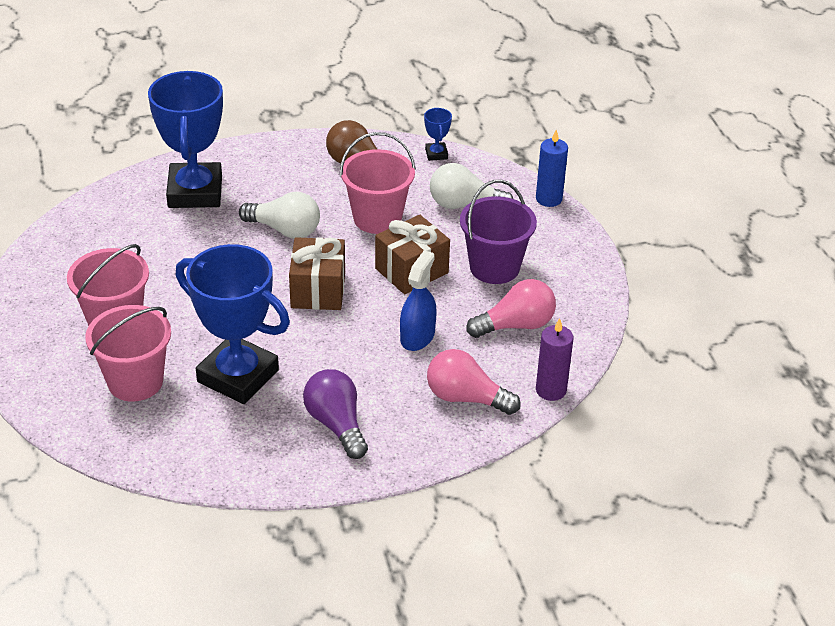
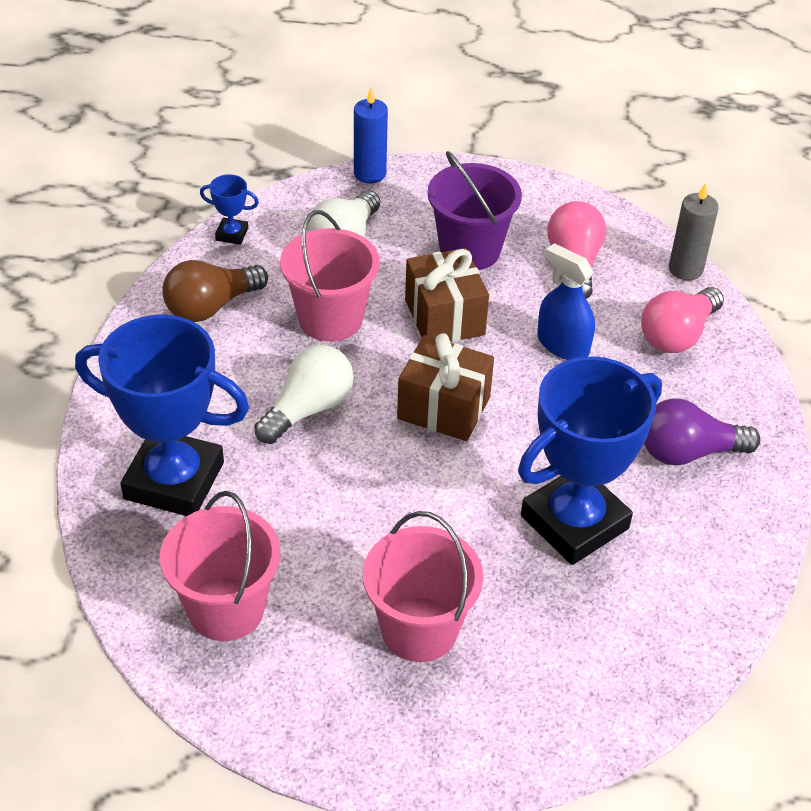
camera: 70 degrees left, 5 degrees up
(135, 382) = (549, 631): pink bucket -> pink bucket (226, 609)
(551, 390) = (685, 269): purple candle -> grey candle

